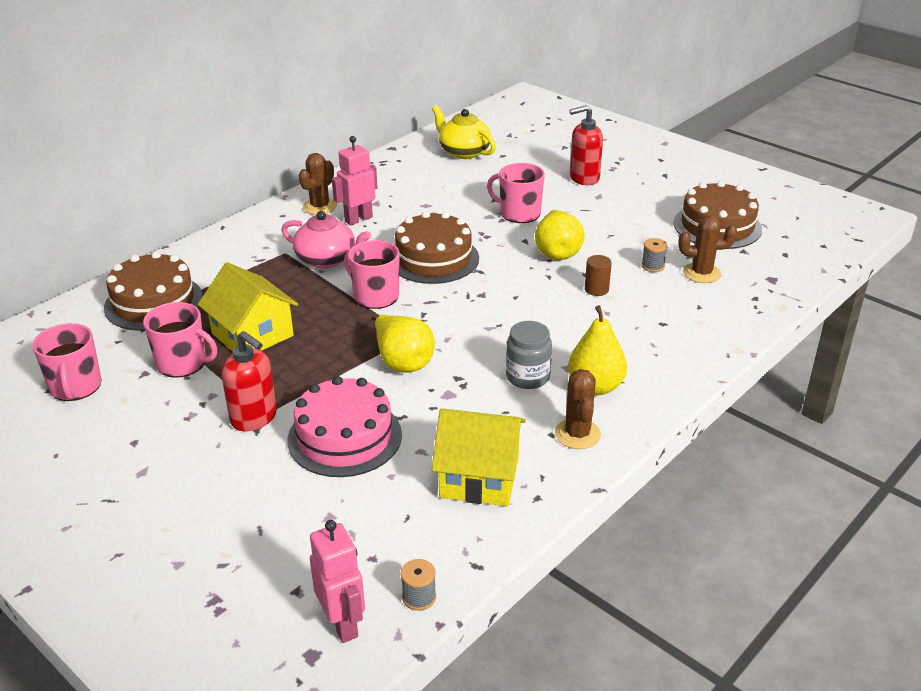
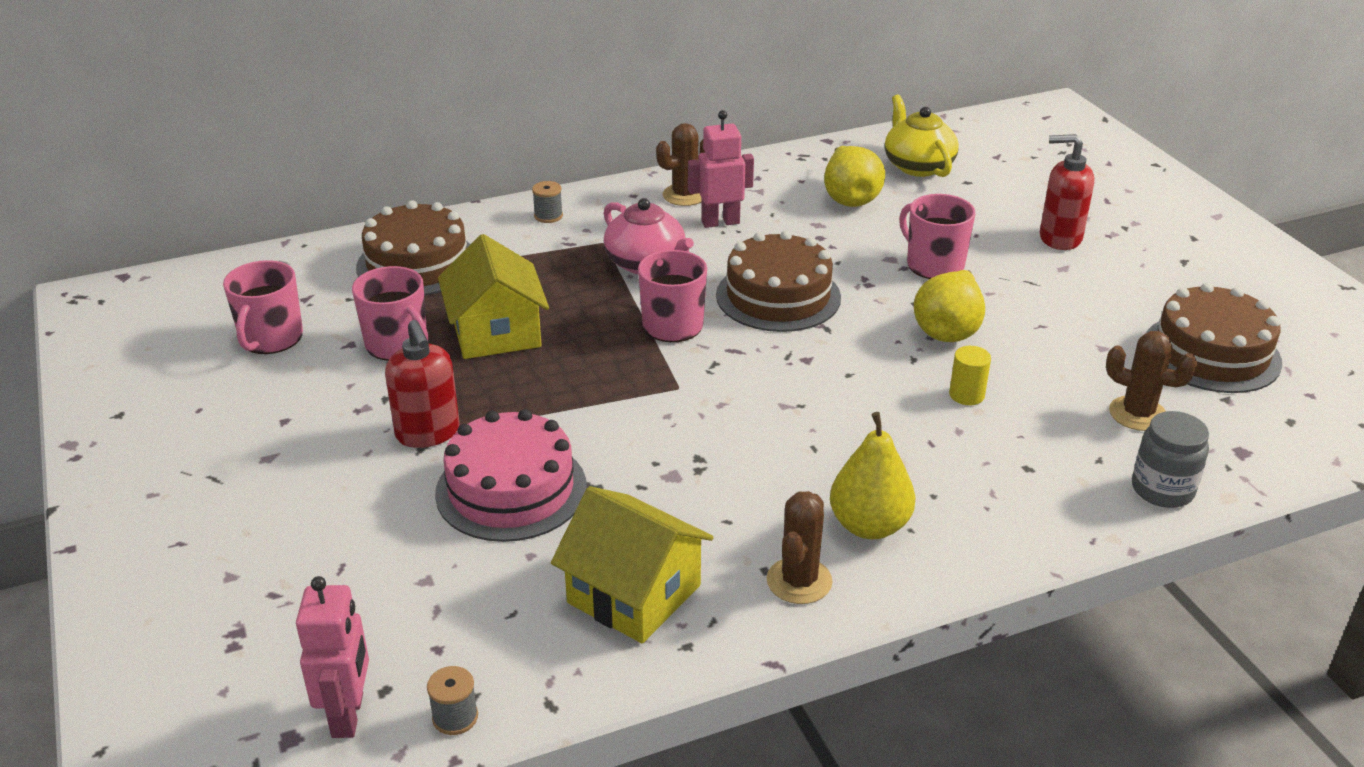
camera: 25 degrees right, 0 degrees up
(402, 362) = (645, 417): yellow pear -> yellow pear (849, 198)
(527, 377) = (788, 485): grey jar -> grey jar (1162, 489)
(596, 289) = (966, 395): brown cylinder -> yellow cylinder
(653, 266) = (1071, 384): grey spool -> grey spool (548, 216)

